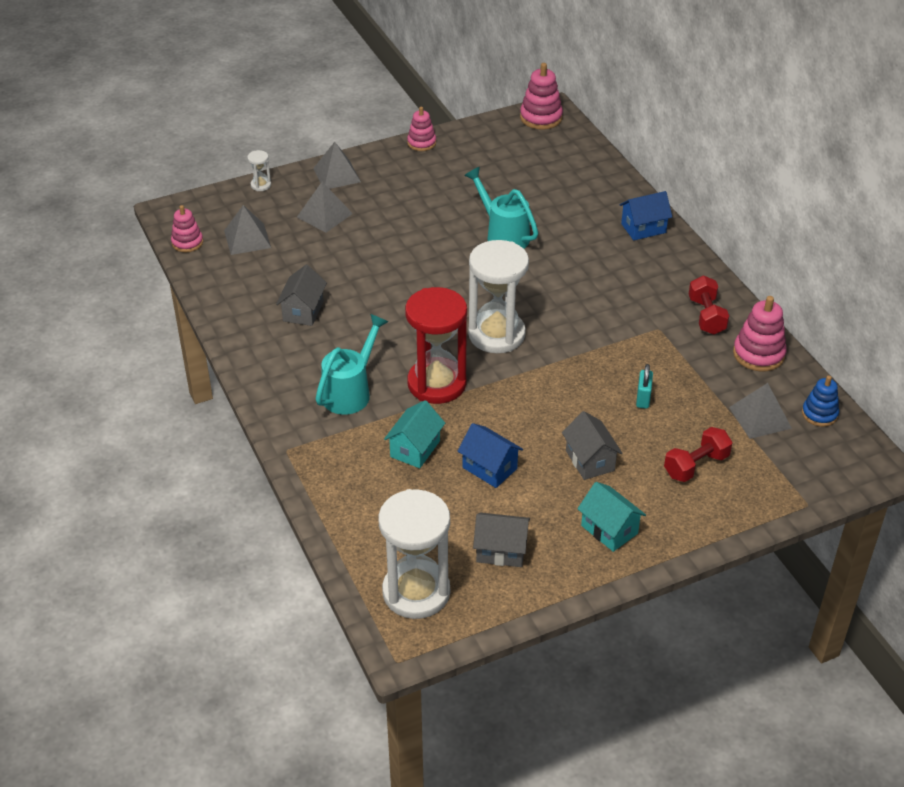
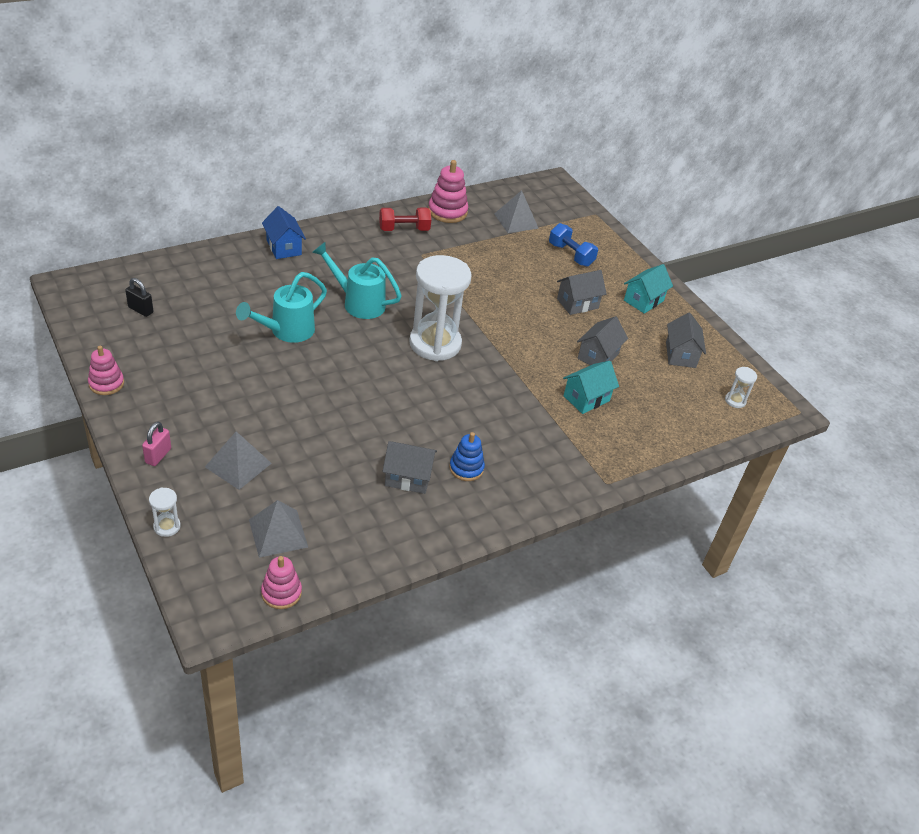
camera: 100 degrees left, 0 degrees up
(336, 175) = (158, 456): grey pyramid -> pink padlock
(350, 392) = (523, 440): turquoise watering can -> turquoise watering can (358, 303)
(415, 449) = (586, 398): turquoise house -> turquoise house turned 60 degrees counterclockwise
(416, 592) = (735, 401): white hourglass -> white hourglass, size x0.40
(437, 383) = (504, 383): red hourglass -> none
(489, 468) = (598, 356): blue house -> grey house
(522, 150) = (140, 310): none -> black padlock
(541, 117) = (80, 293): pink stacking toy -> none
(643, 398) = (505, 271): turquoise padlock -> none
(696, 465) = (570, 255): red dumbbell -> blue dumbbell
(819, 414) = (508, 196): blue stacking toy -> blue stacking toy (466, 468)

